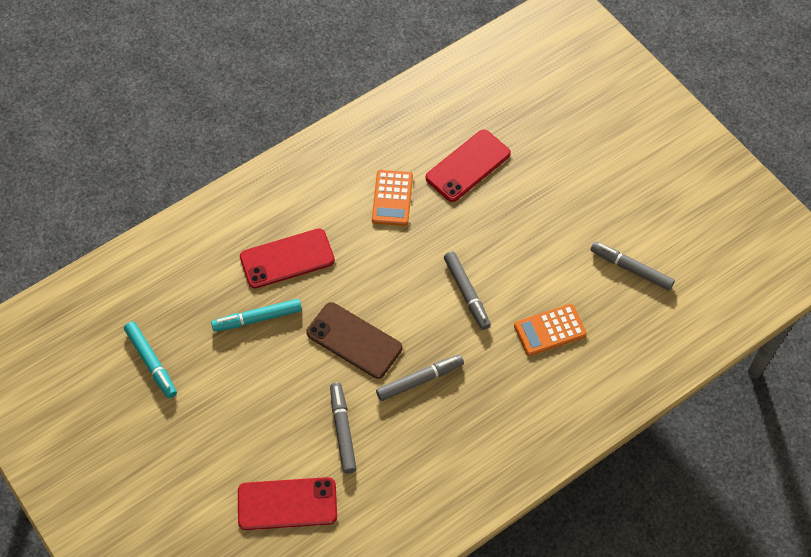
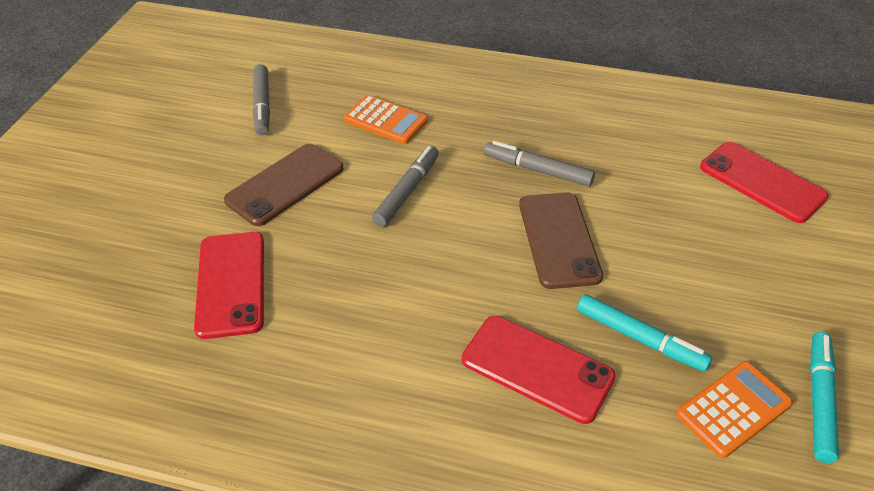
camera: 130 degrees left, 15 degrees down
(342, 430) = (652, 190): grey marker -> none
(392, 198) = (345, 324): orange calculator -> orange calculator (733, 409)
(468, 166) = (231, 284): red phone -> red phone turned 75 degrees clockwise
(531, 234) = (285, 184): none -> brown phone

